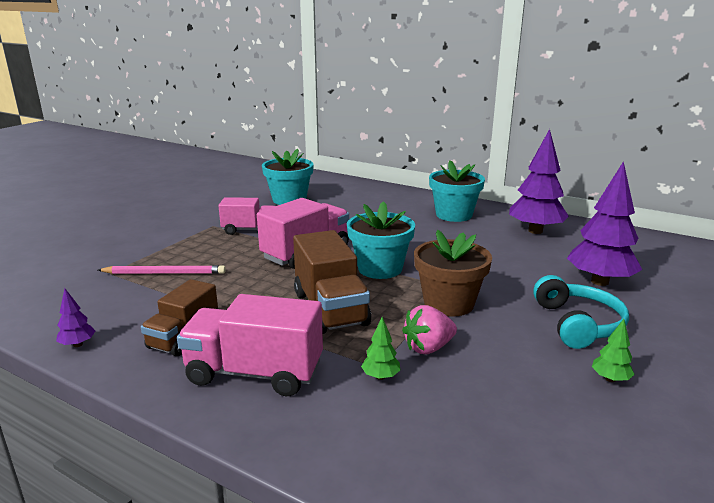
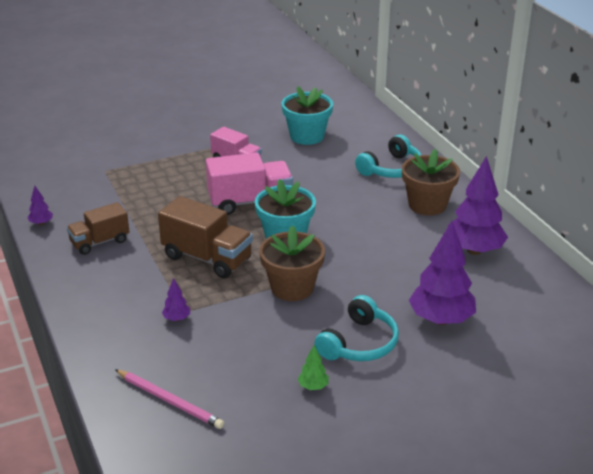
camera: 35 degrees right, 10 degrees up
(165, 273) = (137, 184): pink pencil -> pink pencil (170, 401)
(254, 373) = (112, 284): pink truck -> none
(330, 309) = (207, 258): brown truck -> brown truck turned 75 degrees counterclockwise
(380, 376) = (177, 319): green tree -> purple tree
(390, 202) = (391, 169): none -> turquoise headphones
(428, 348) = (230, 313): pink strawberry -> none
(454, 215) = (427, 205): turquoise flower pot -> brown flower pot

